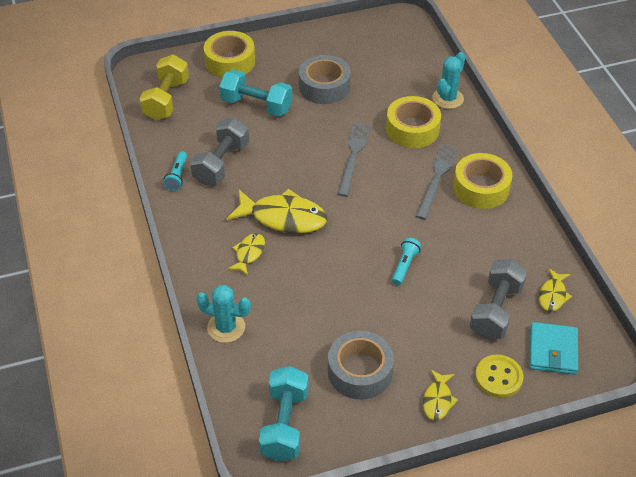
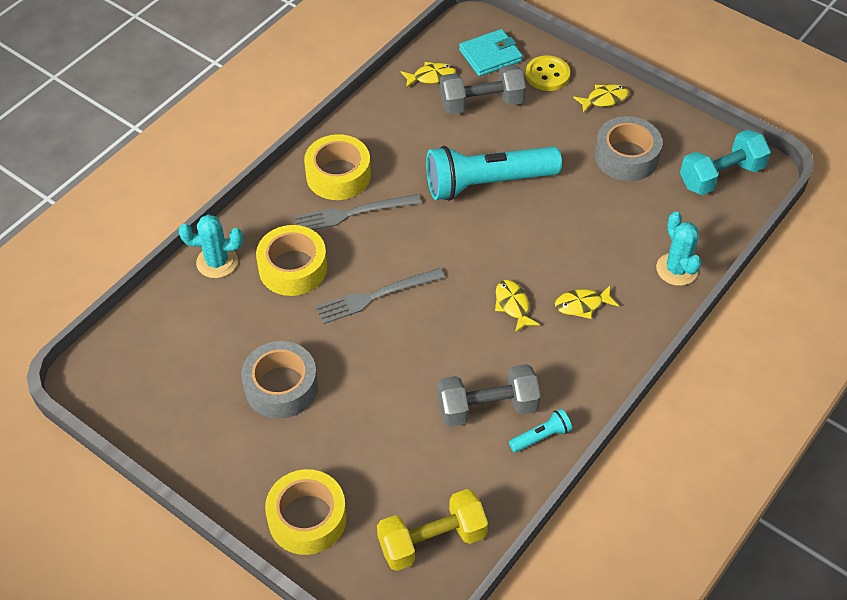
camera: 125 degrees left, 5 degrees up
(256, 105) = (366, 435): turquoise dumbbell -> none
(283, 217) = (513, 305): yellow fish -> yellow fish, size x0.52
(404, 266) = (487, 183): turquoise flashlight -> turquoise flashlight, size x2.40

